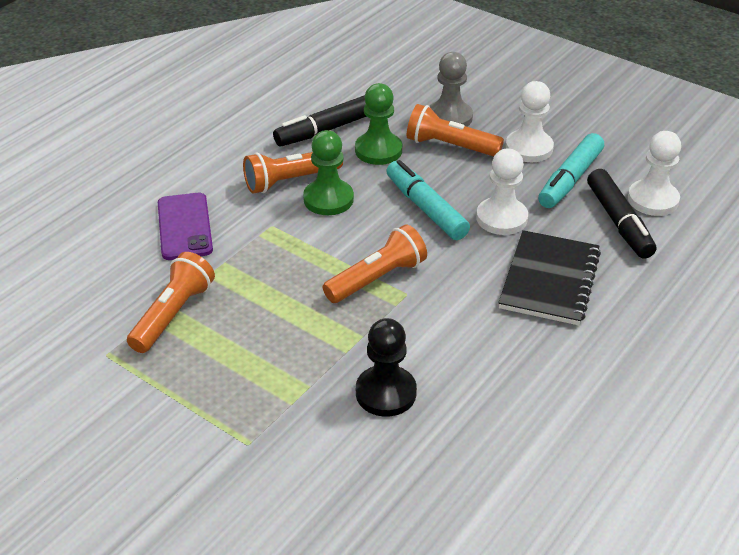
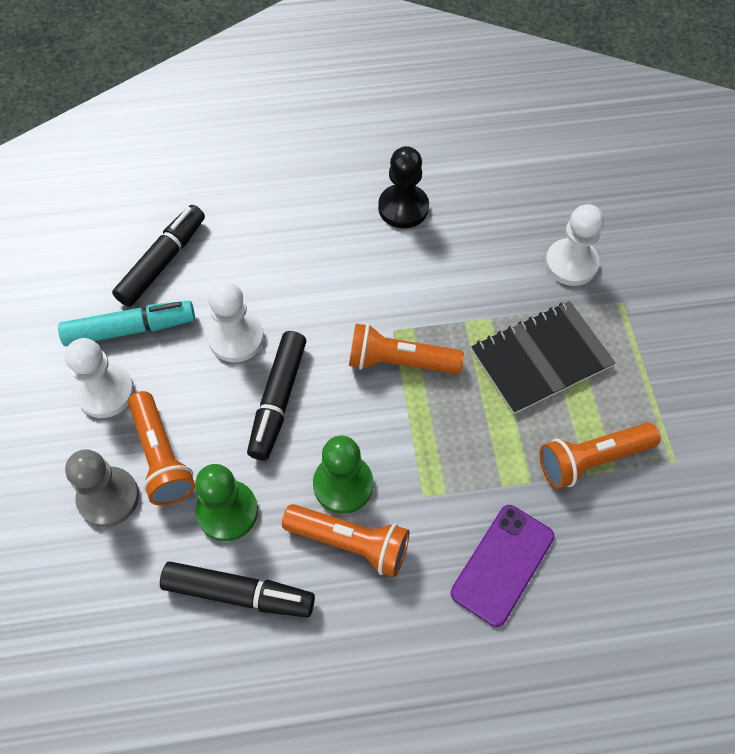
camera: 135 degrees left, 20 degrees up
(386, 393) = (496, 267): black pawn -> black pawn (403, 208)
(425, 208) = (278, 400): turquoise marker -> black marker
(549, 280) = (282, 258): black notebook -> black notebook (541, 359)
(653, 200) = (108, 259): white pawn -> white pawn (571, 264)

